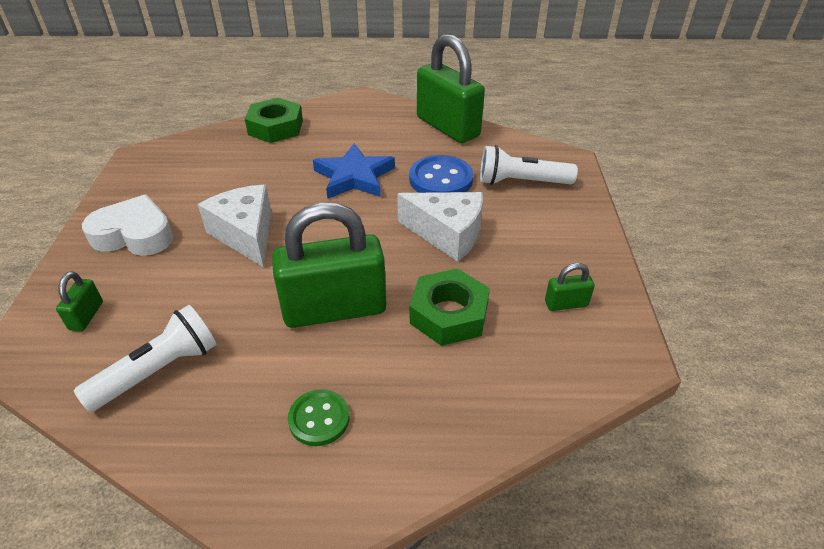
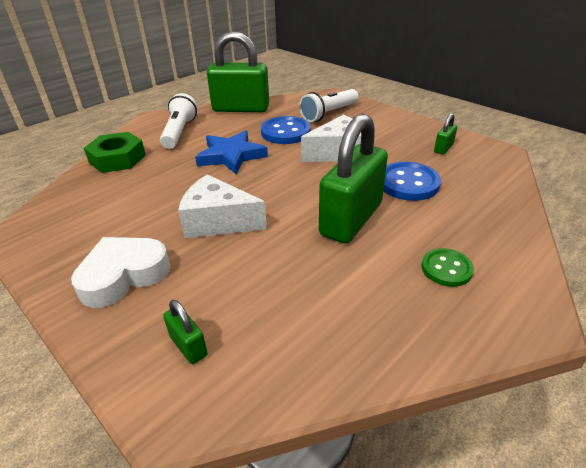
camera: 45 degrees left, 5 degrees down
(158, 371) = (314, 327): white flashlight -> white flashlight (179, 132)
(449, 314) = (408, 183): green nut -> blue button

